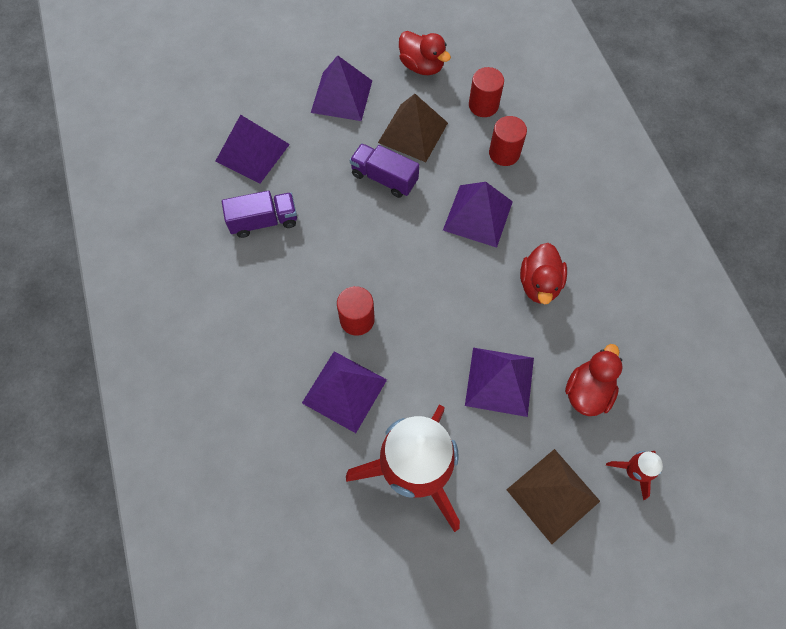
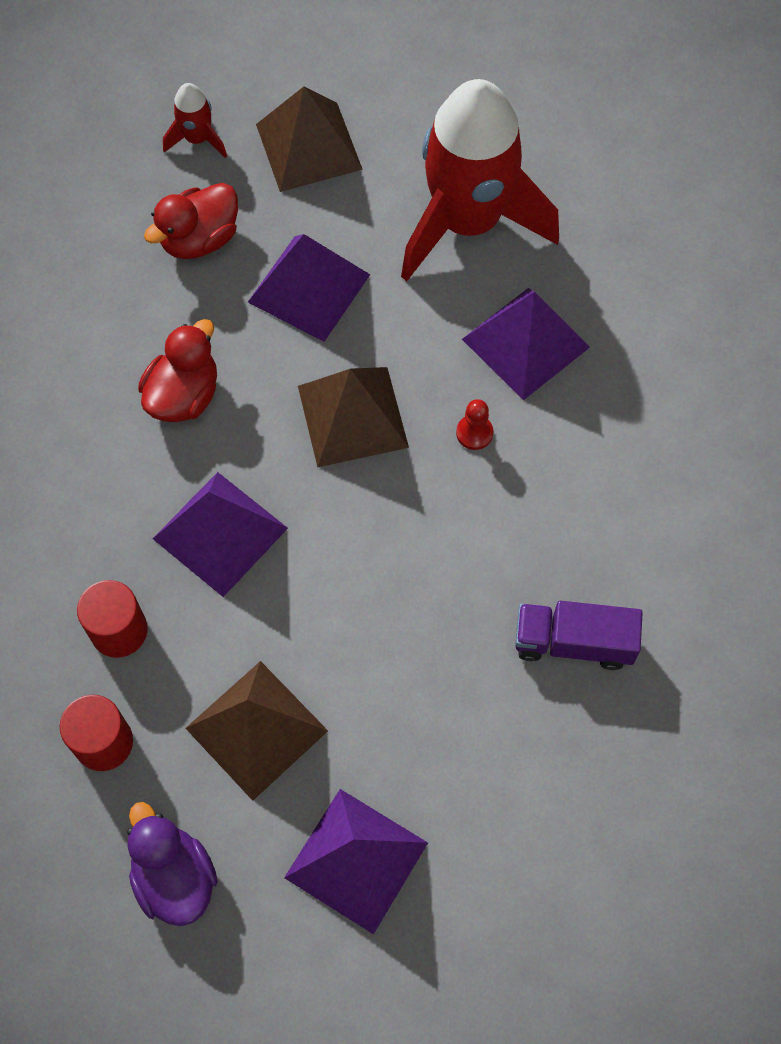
camera: 160 degrees left, 0 degrees up
(252, 152) = (560, 789): purple pyramid -> none
(357, 319) = (474, 433): red cylinder -> red pawn
(384, 178) = (344, 654): purple truck -> none
(422, 66) = (174, 877): red duck -> purple duck
(434, 305) = (352, 416): none -> brown pyramid

